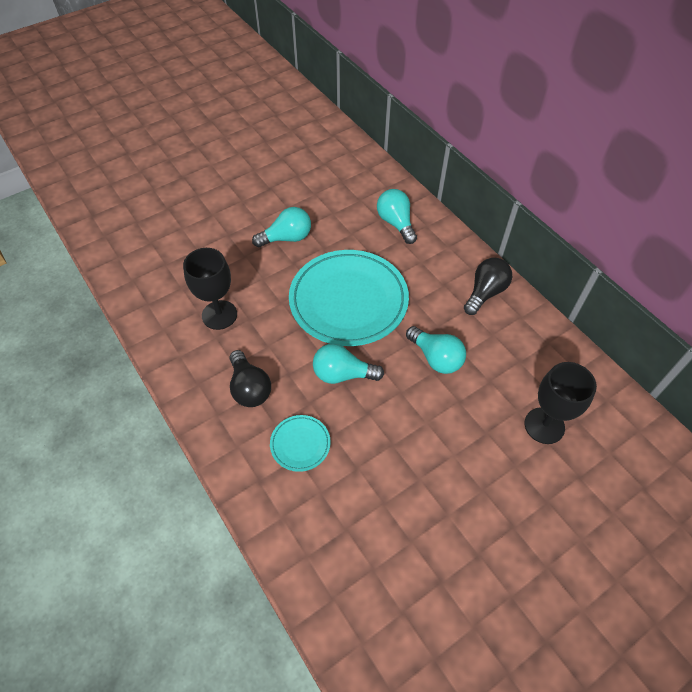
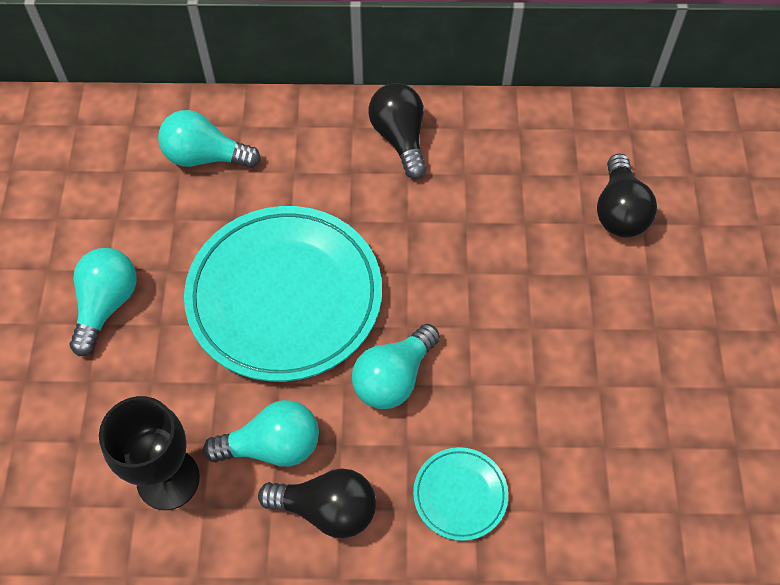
camera: 55 degrees left, 5 degrees up
(436, 358) = (451, 256): turquoise light bulb -> turquoise light bulb (272, 446)
(544, 425) = (619, 211): black goblet -> black light bulb

